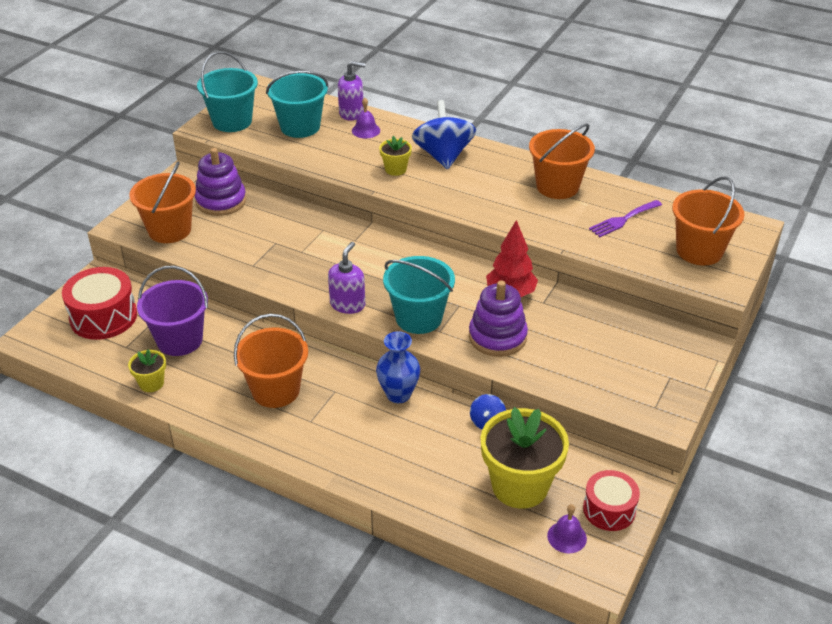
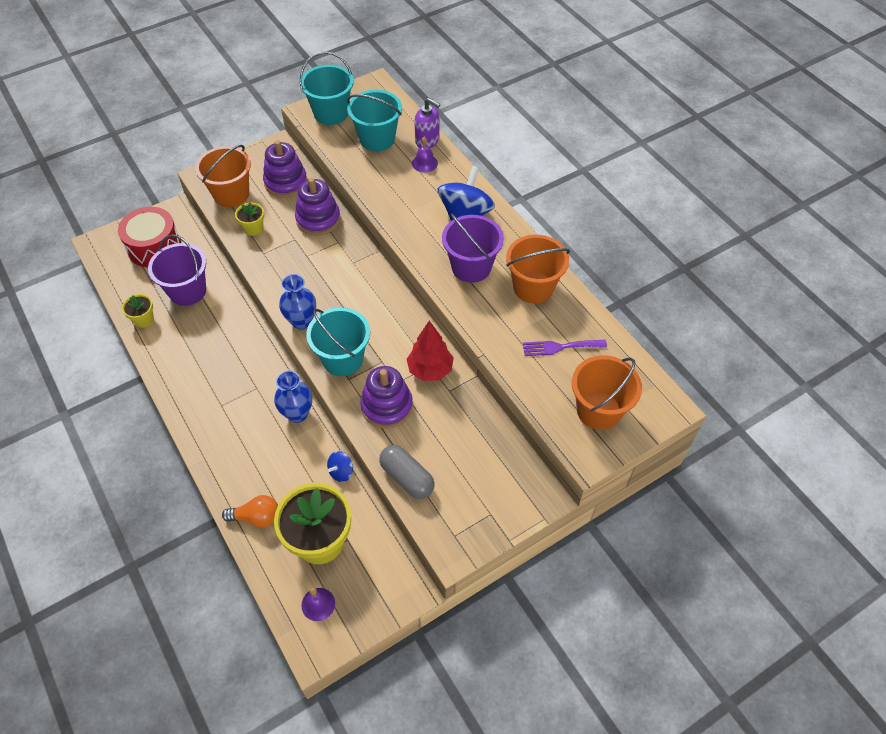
camera: 30 degrees right, 15 degrees up
(275, 390) = (218, 367): orange bucket -> none
(285, 219) = (318, 219): none -> purple stacking toy
(347, 304) = (301, 321): purple soap dispenser -> blue vase
(395, 169) = (416, 213): yellow flower pot -> yellow flower pot (253, 228)
(438, 496) = (256, 517): none -> orange light bulb
(487, 191) = (471, 267): none -> purple bucket
(570, 383) = (407, 477): none -> grey capsule
(609, 509) = (367, 599): red drum -> none

